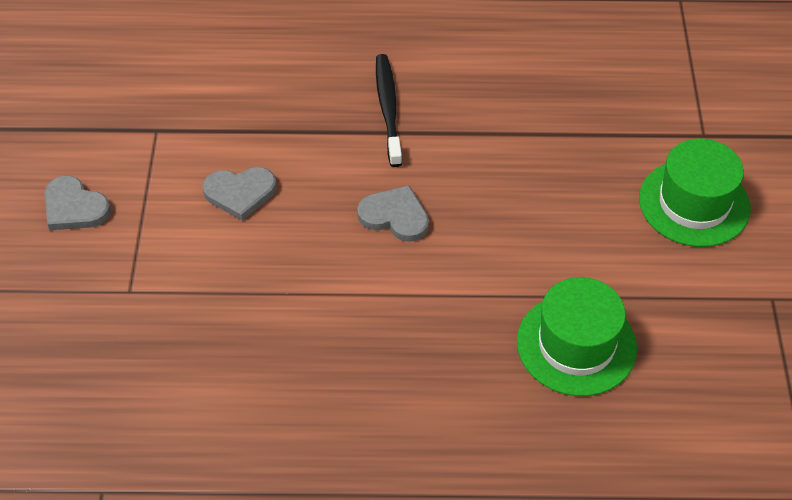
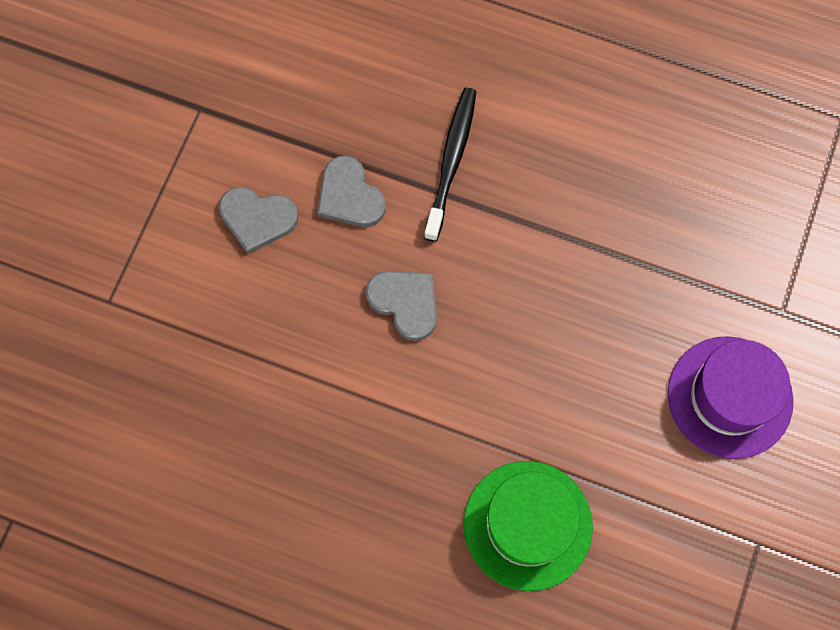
camera: 20 degrees right, 20 degrees up
(74, 207) = (87, 180): grey heart -> grey heart (349, 196)
(694, 203) = (730, 397): green hat -> purple hat

